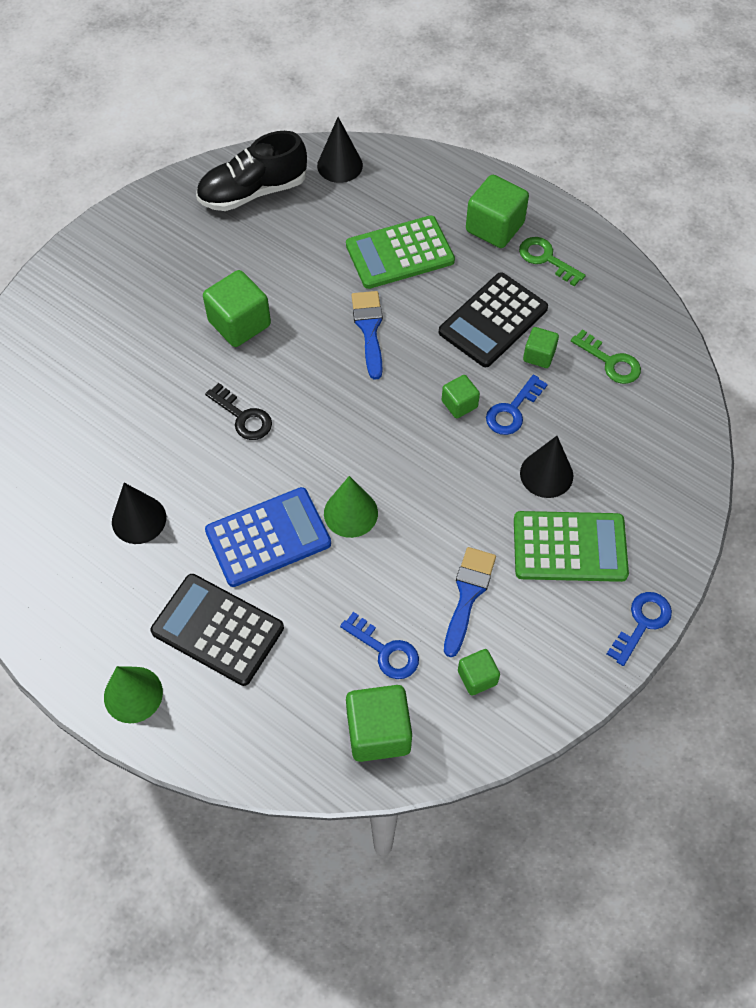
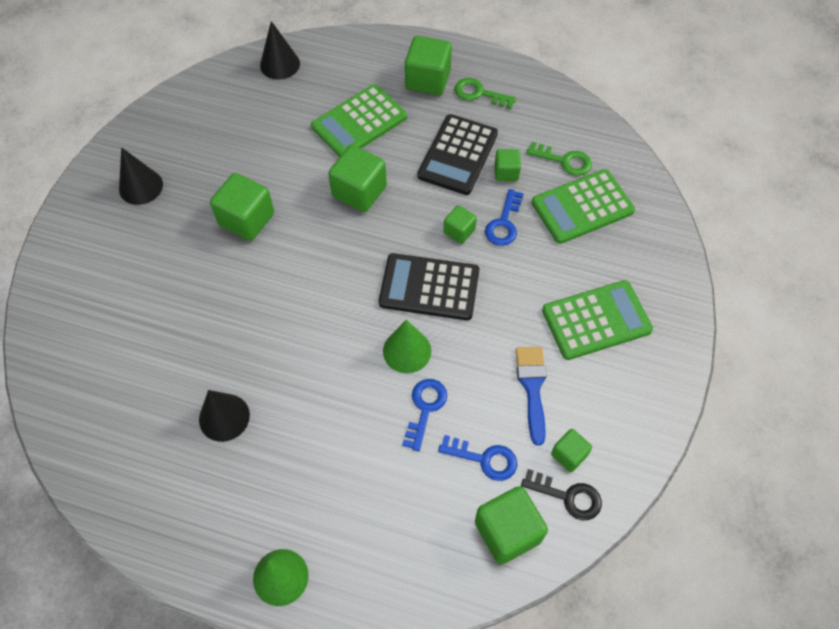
camera: 20 degrees left, 0 degrees up
(217, 629) = (333, 491): black calculator -> black calculator (429, 287)
(243, 417) = (281, 298): black key -> black key (568, 496)
(253, 192) = (214, 106): black shoe -> none
(268, 537) = (345, 395): blue calculator -> none
(369, 329) = (359, 191): blue brush -> green cube
(546, 474) = (553, 267): black cone -> black cone (141, 186)
(608, 419) = (582, 207): none -> green calculator
(642, 623) = (679, 363): blue key -> blue key (425, 408)

